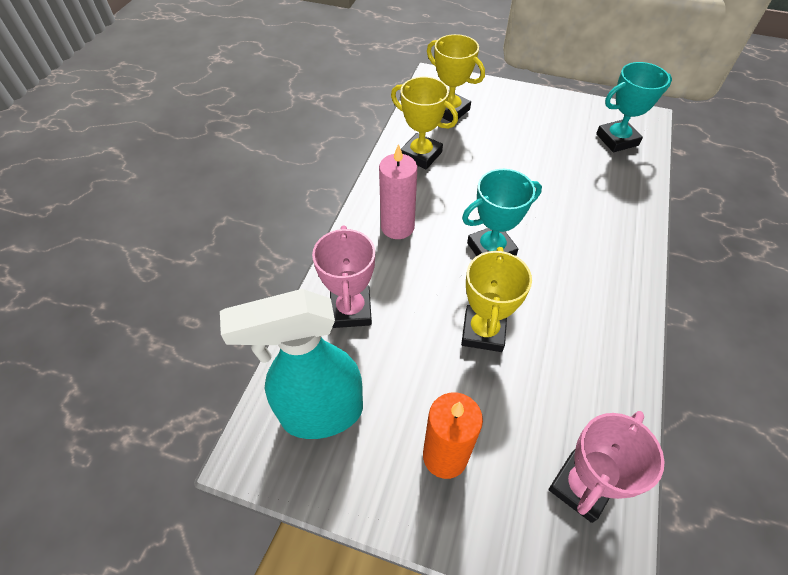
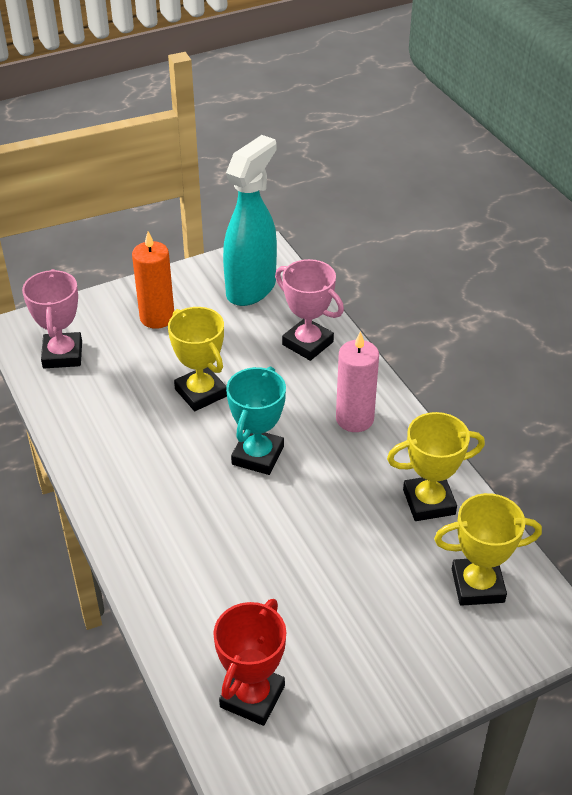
camera: 135 degrees right, 10 degrees down
(617, 140) = (252, 696): turquoise trophy -> red trophy

